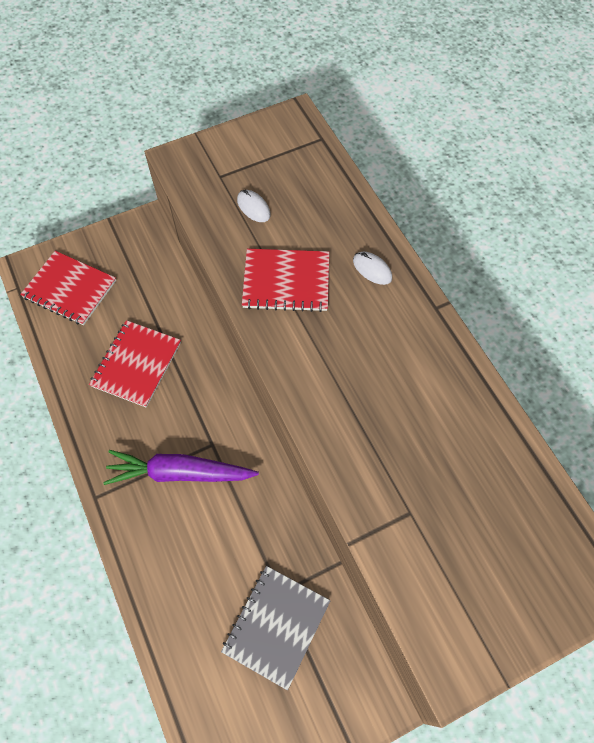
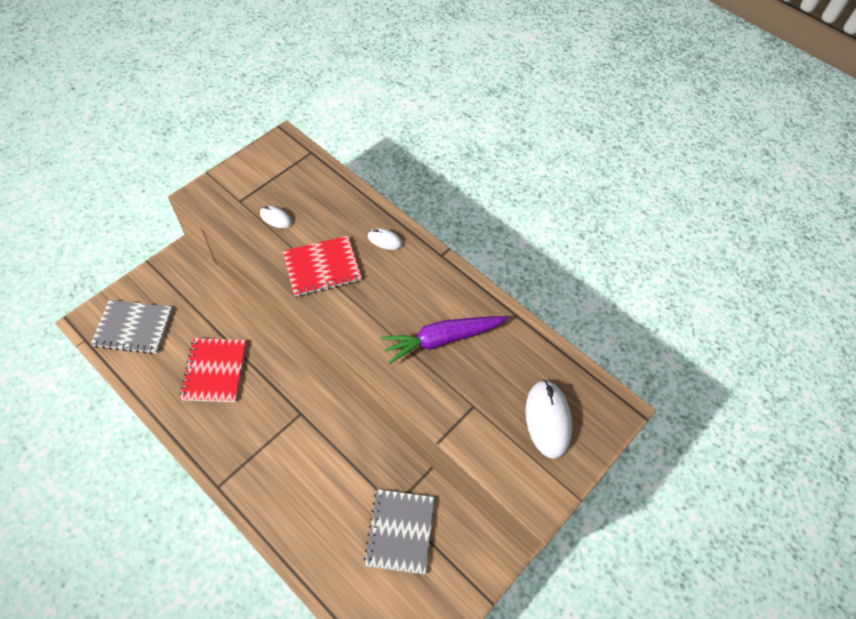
camera: 25 degrees left, 5 degrees down
(70, 289) = (133, 327): red notebook -> grey notebook
(180, 473) = (282, 444): purple carrot -> purple carrot (442, 339)
(500, 563) = (547, 419): none -> white mouse

